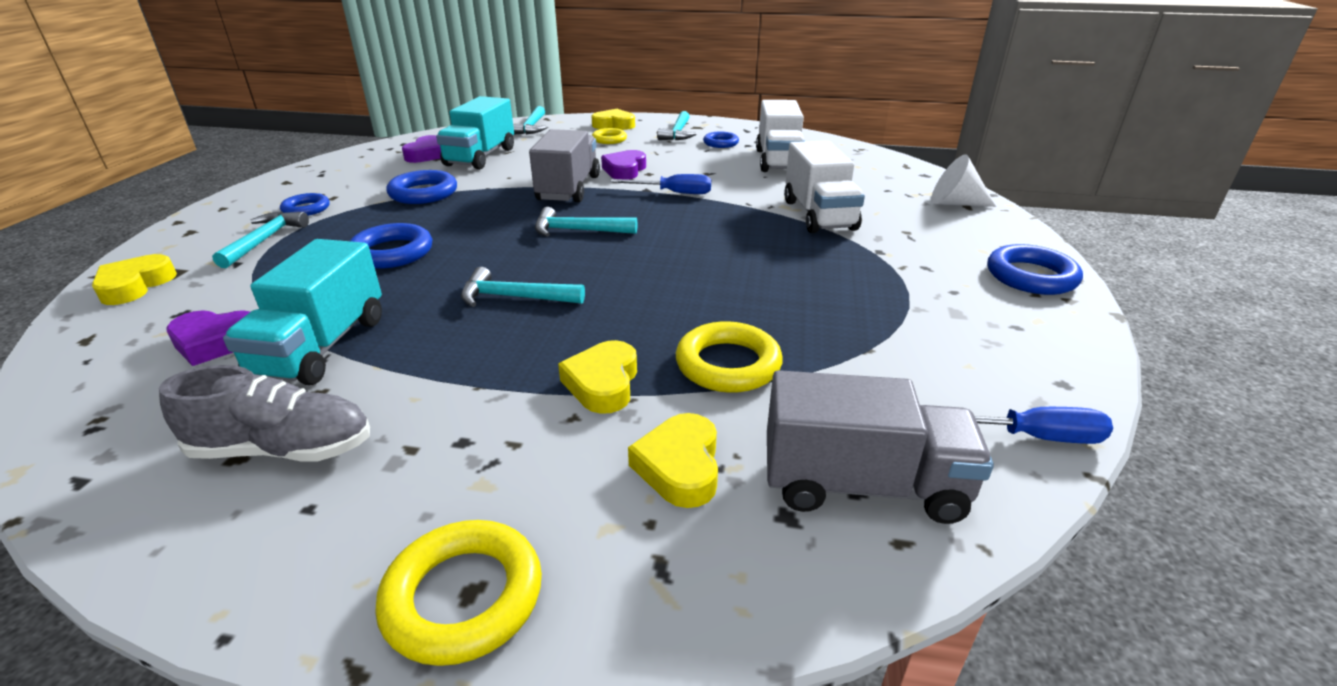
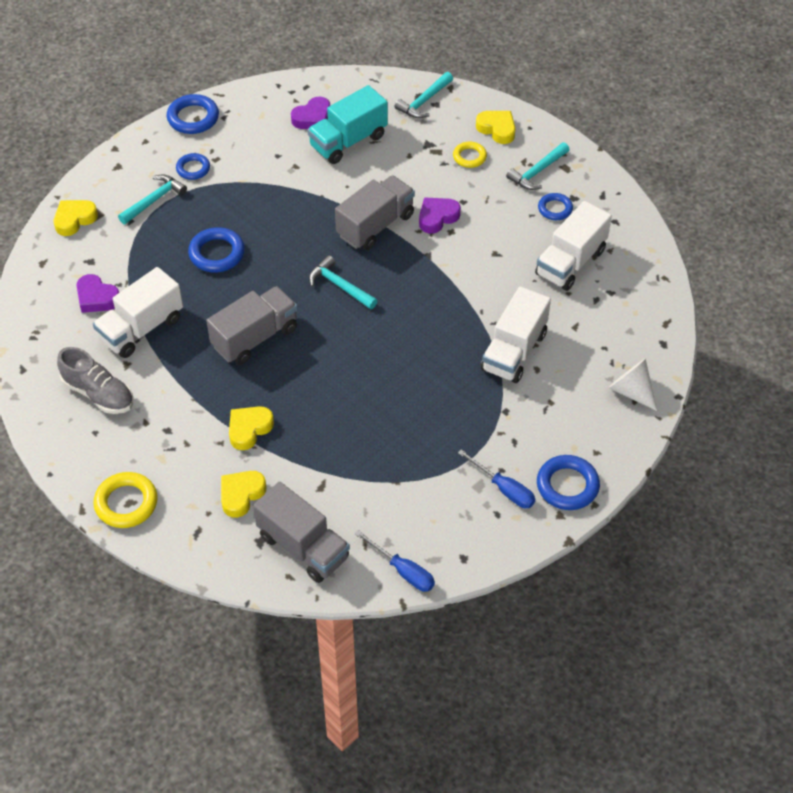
camera: 35 degrees right, 20 degrees up
(321, 347) = (141, 328): turquoise truck -> white truck
(423, 193) = (275, 182): blue ring -> blue ring (193, 118)
(515, 297) = (255, 337): turquoise hammer -> grey truck
(673, 193) = (442, 270): blue screwdriver -> blue screwdriver (504, 489)
(728, 364) = (317, 451): yellow ring -> none

